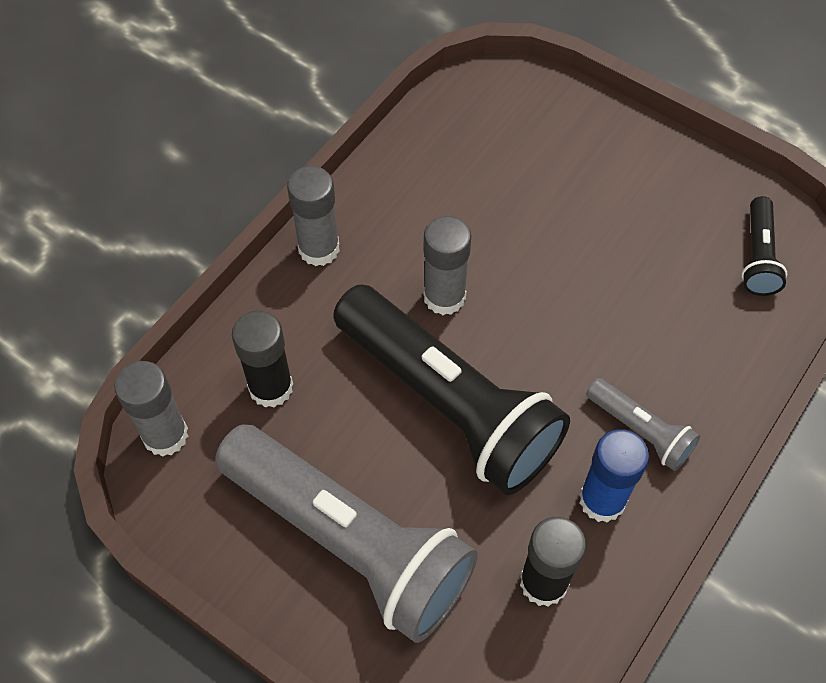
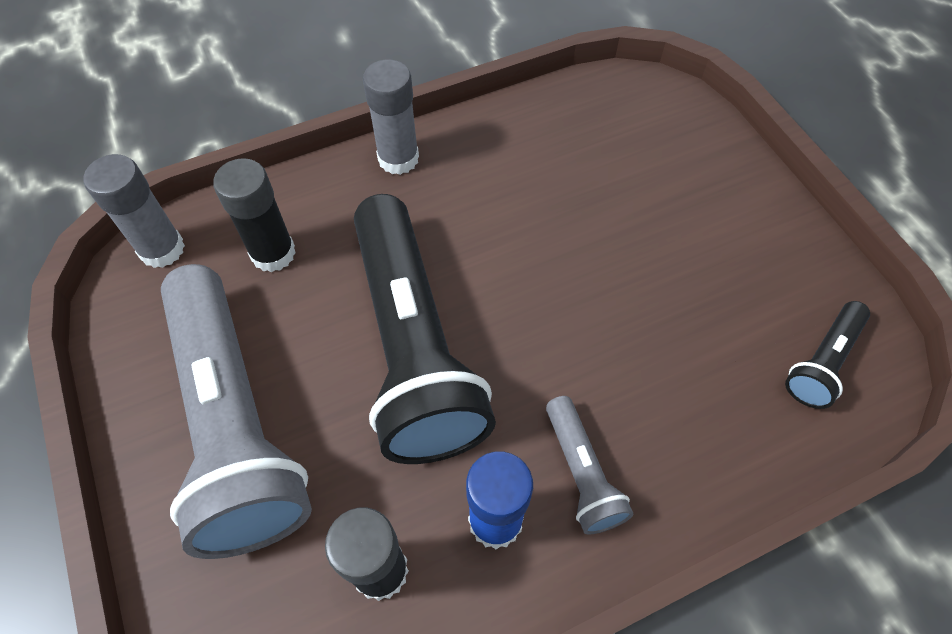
camera: 30 degrees right, 0 degrees up
(444, 297) = (477, 250): grey glue stick -> none

